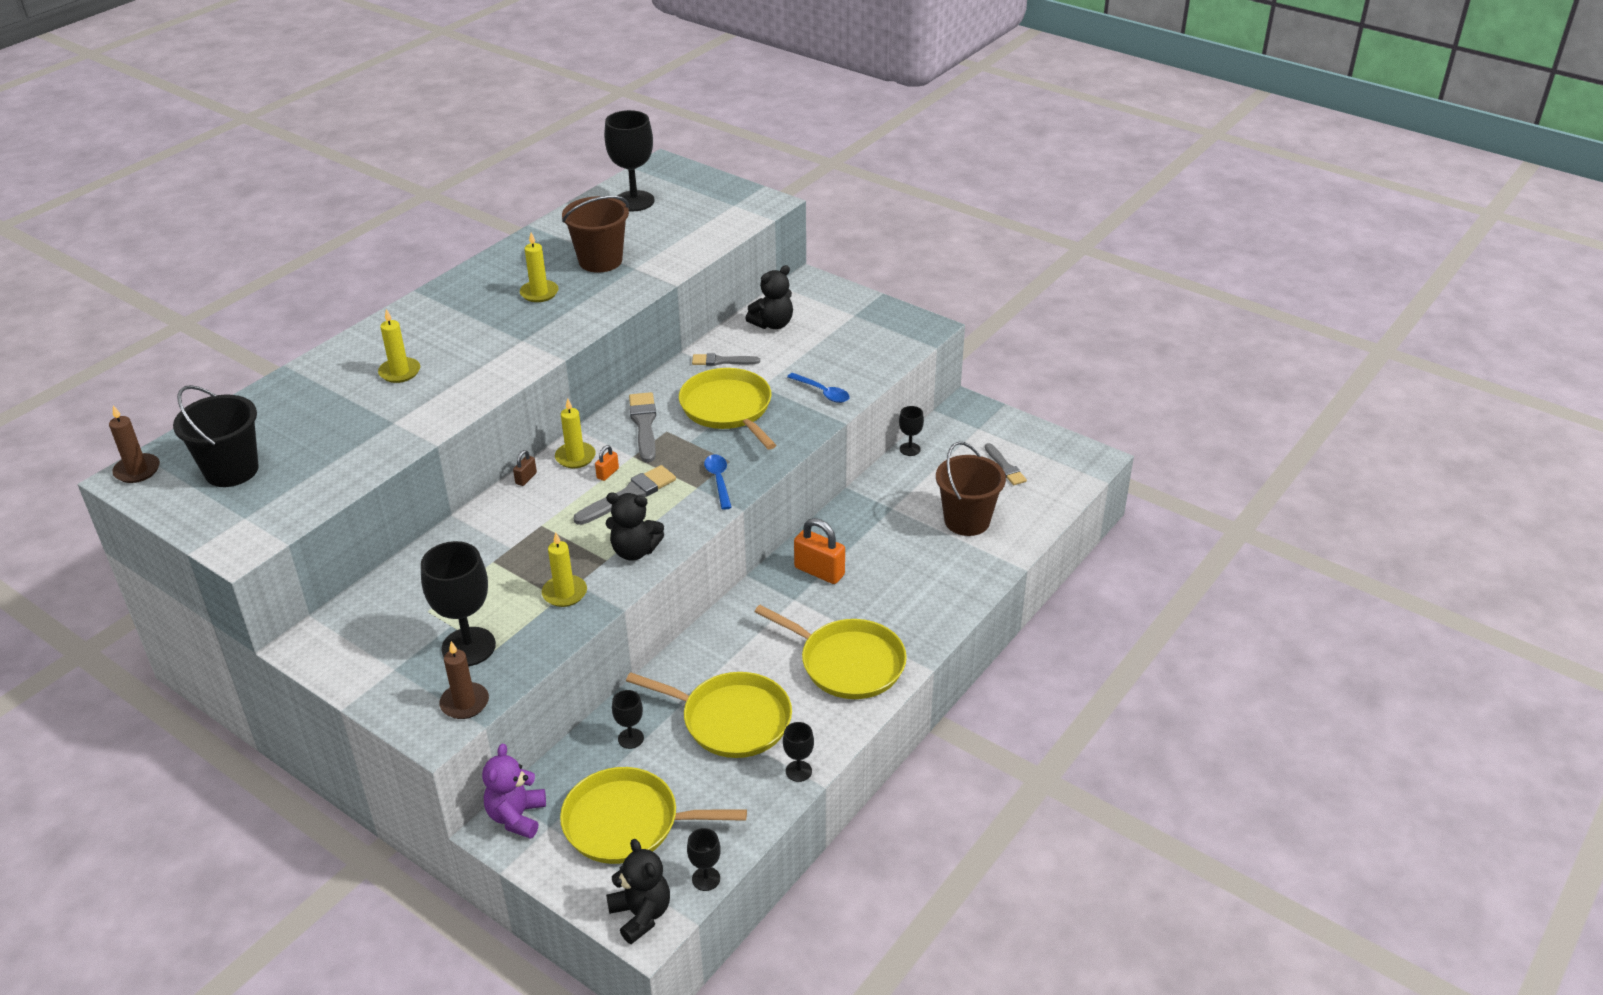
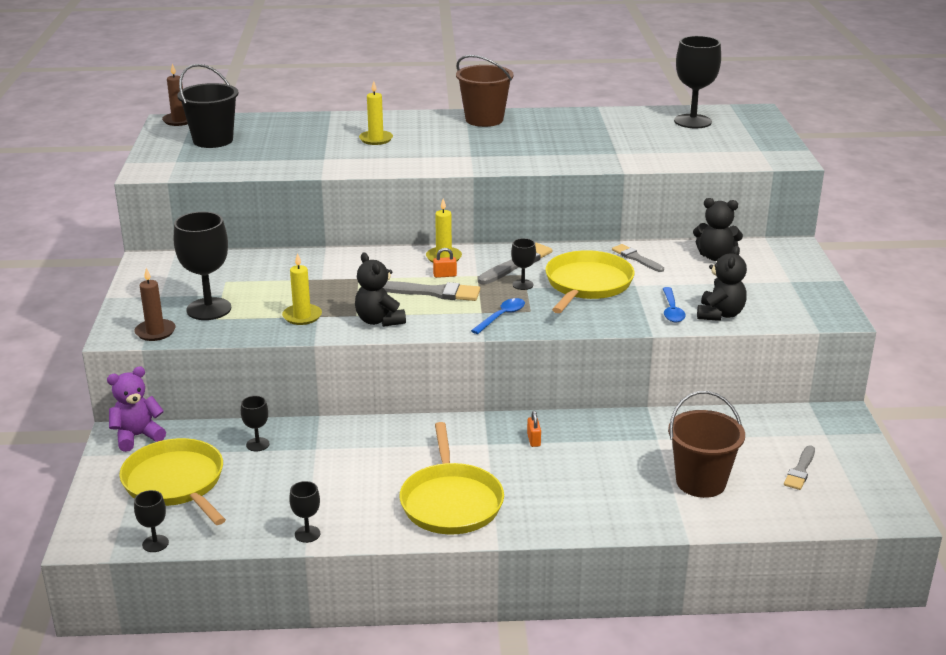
camera: 50 degrees right, 10 degrees down
(526, 478) = (396, 252): brown padlock -> none
(539, 293) = (530, 139): yellow candle -> none
(600, 261) = (602, 140): brown bucket -> brown bucket (484, 120)
(641, 914) = (95, 531): black teddy bear -> black teddy bear (720, 314)
(731, 720) = (325, 477): yellow pan -> none
(819, 571) = (533, 440): orange padlock -> orange padlock, size x0.50
(910, 449) = (740, 413): black goblet -> black goblet (522, 285)

